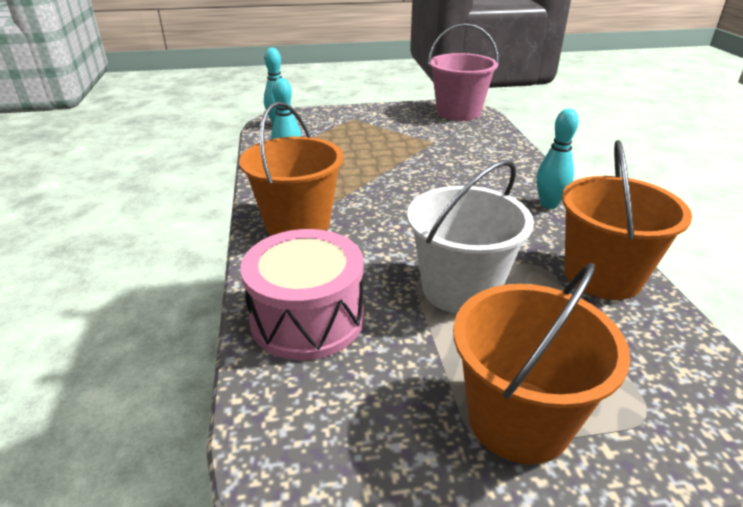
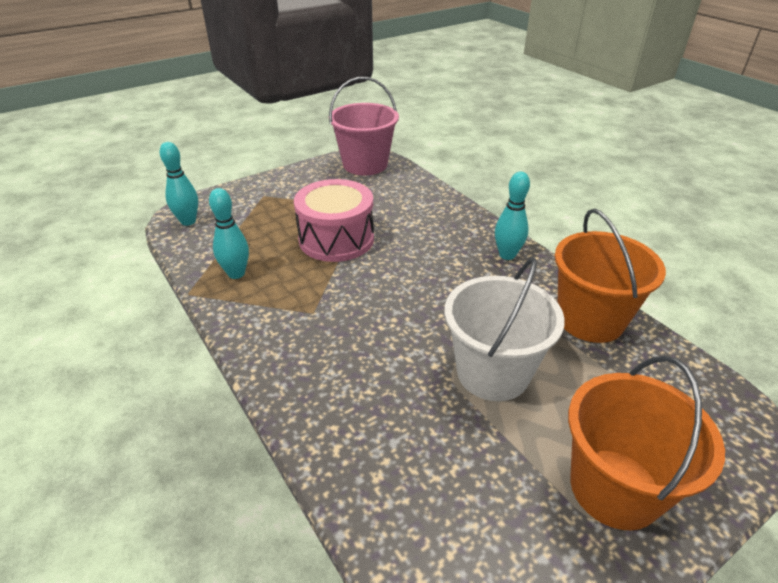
camera: 25 degrees left, 5 degrees up
(298, 224) = (297, 347): orange bucket -> none
(307, 318) = (382, 457): pink drum -> pink drum (336, 239)

